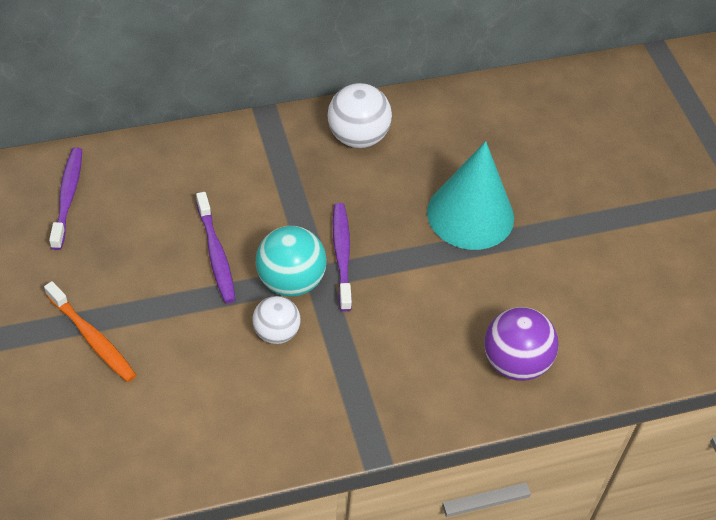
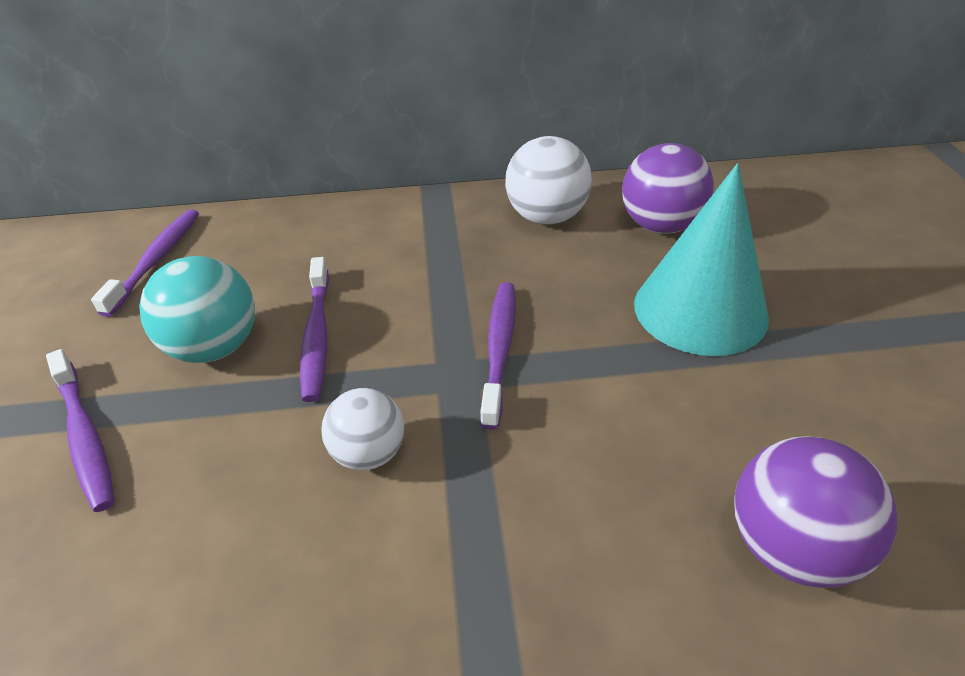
camera: 15 degrees right, 10 degrees down
(92, 338) = (85, 436): orange toothbrush -> purple toothbrush
(290, 281) = (413, 379): turquoise ball -> turquoise ball (214, 347)
(442, 141) = (660, 226): none -> purple ball

